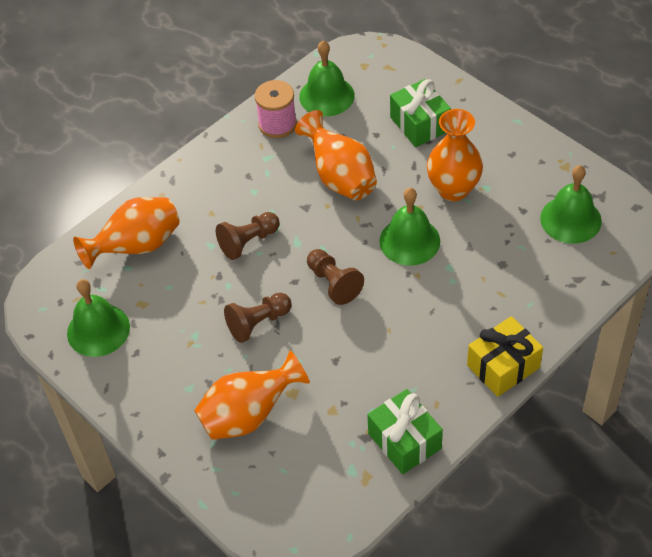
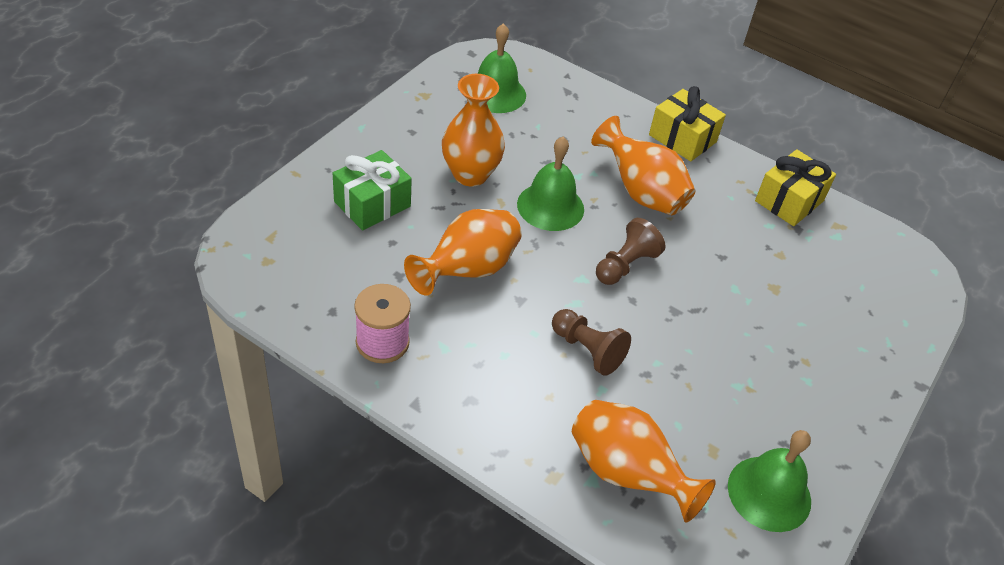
camera: 110 degrees left, 5 degrees down
(249, 415) = (816, 321): orange vase -> orange vase (641, 192)
(258, 323) = (700, 326): brown pawn -> none
(326, 96) = (326, 294): green bell -> none
(404, 441) = (789, 201): green gift -> yellow gift

